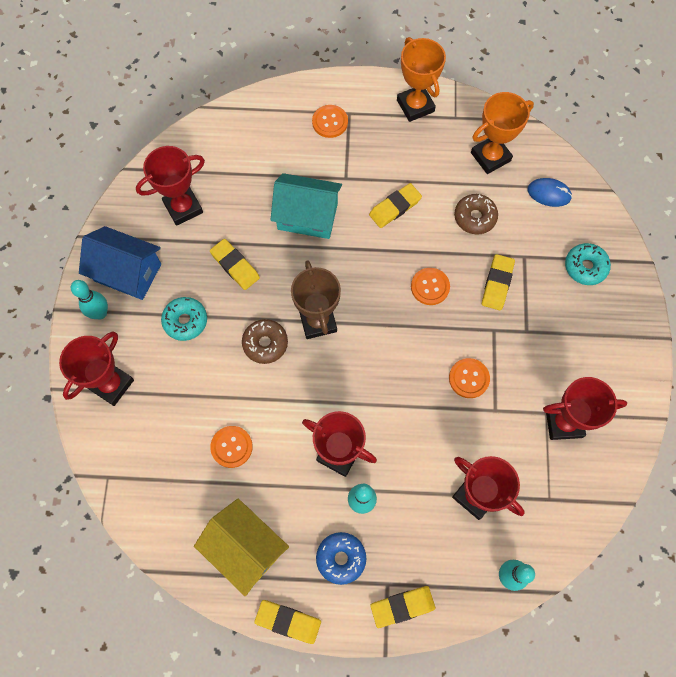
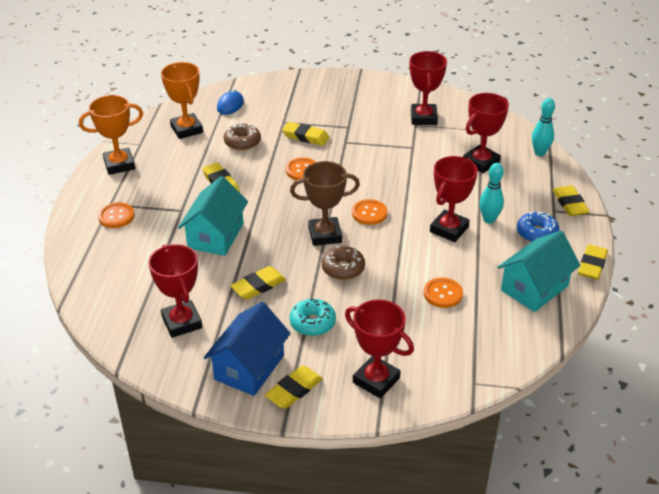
camera: 85 degrees left, 30 degrees down
(100, 313) = (294, 390): turquoise bowling pin -> yellow eraser
(245, 548) = (534, 288): yellow house -> turquoise house
(469, 378) = (386, 157): orange button -> orange button (369, 213)
(585, 267) = (299, 96): turquoise donut -> none

